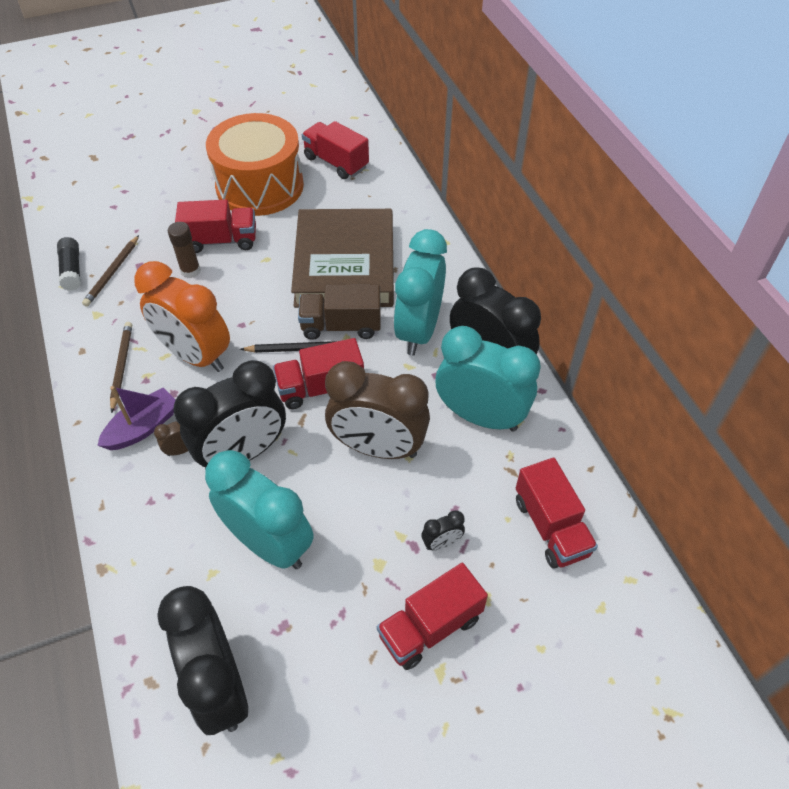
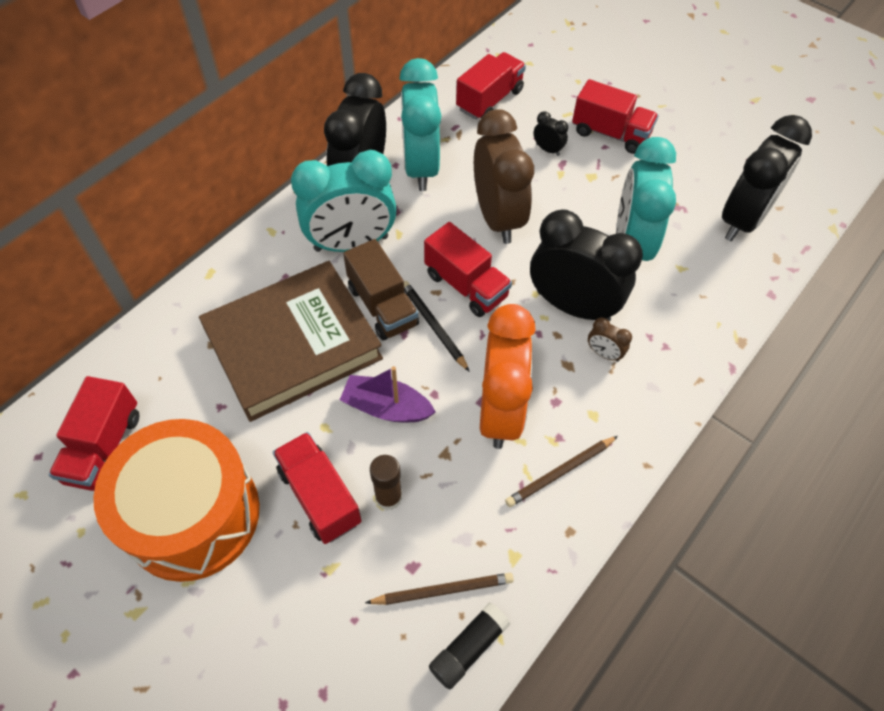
camera: 120 degrees left, 5 degrees up
(143, 427) = (608, 401): purple boat -> purple boat (386, 407)

